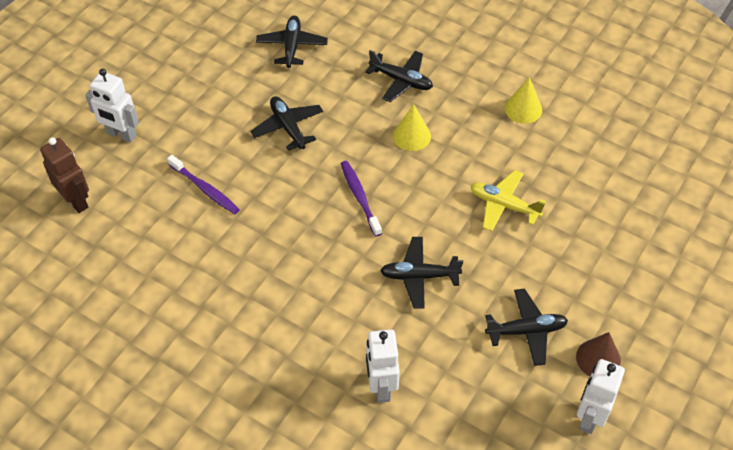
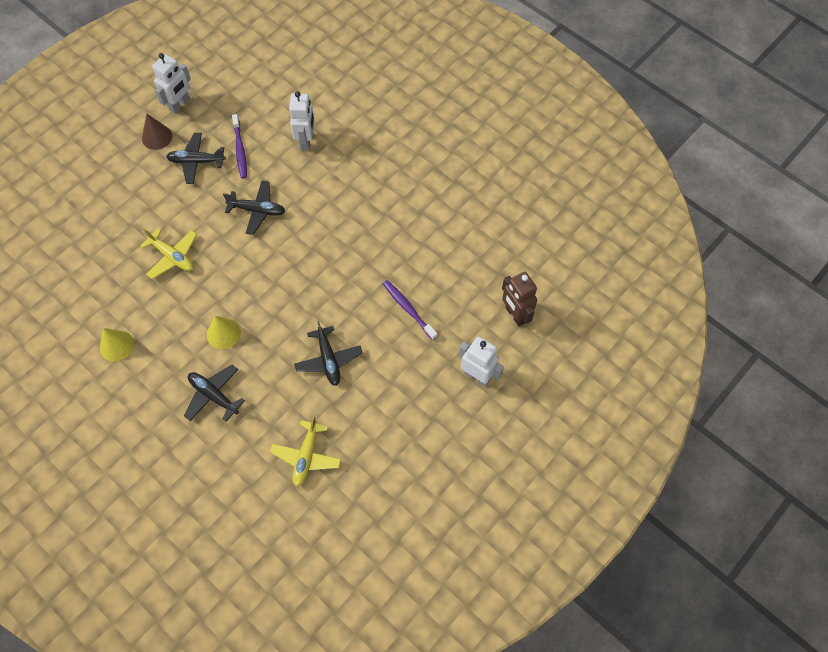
camera: 170 degrees left, 10 degrees up
(292, 46) = (306, 456): black plane -> yellow plane
(360, 197) = (283, 281): purple toothbrush -> purple toothbrush (240, 150)

